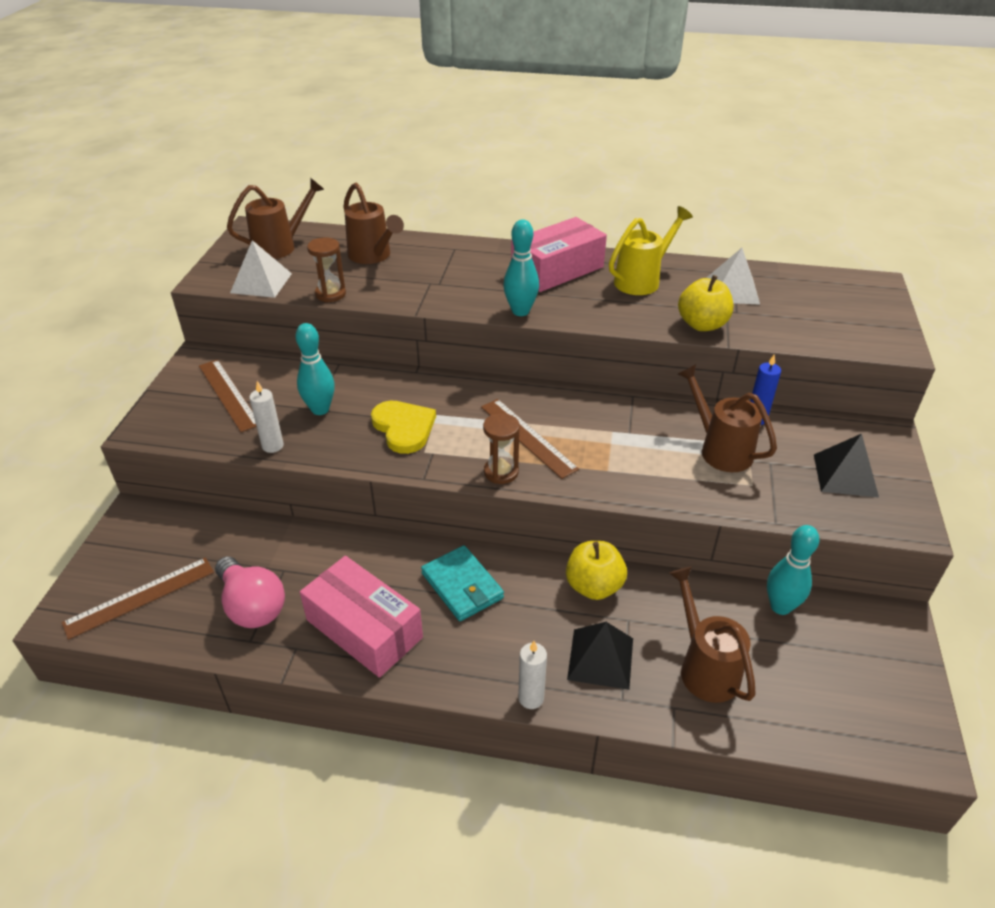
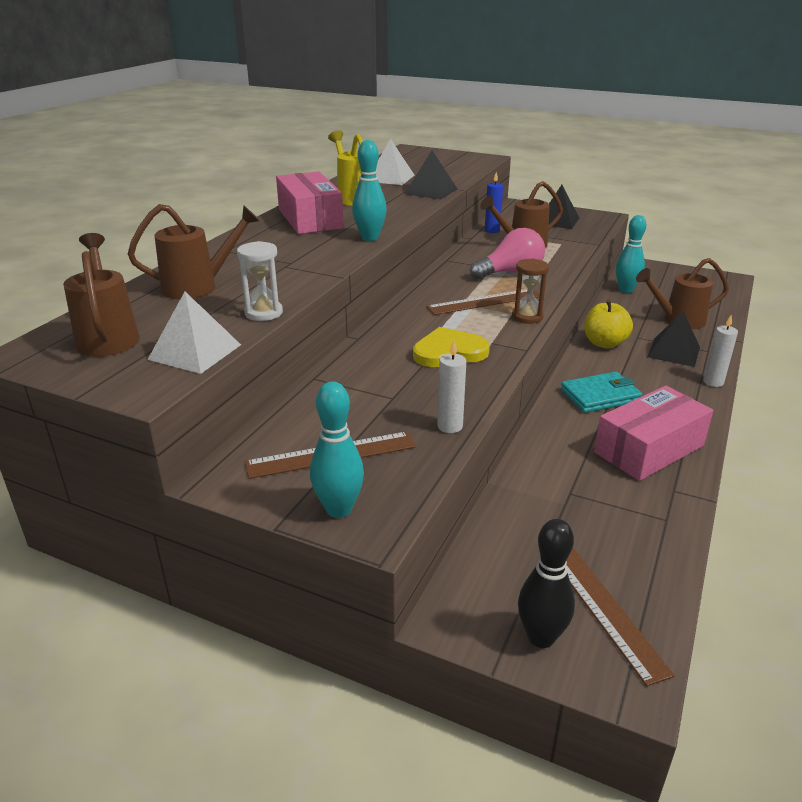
camera: 75 degrees left, 10 degrees down
(113, 563) = (541, 637): none -> black bowling pin
(252, 606) = (620, 516): pink light bulb -> pink light bulb (511, 273)
(320, 409) = (396, 394): turquoise bowling pin -> turquoise bowling pin (339, 509)
(330, 294) = (263, 313): brown hourglass -> white hourglass
(702, 324) = (431, 191): yellow apple -> black pyramid

